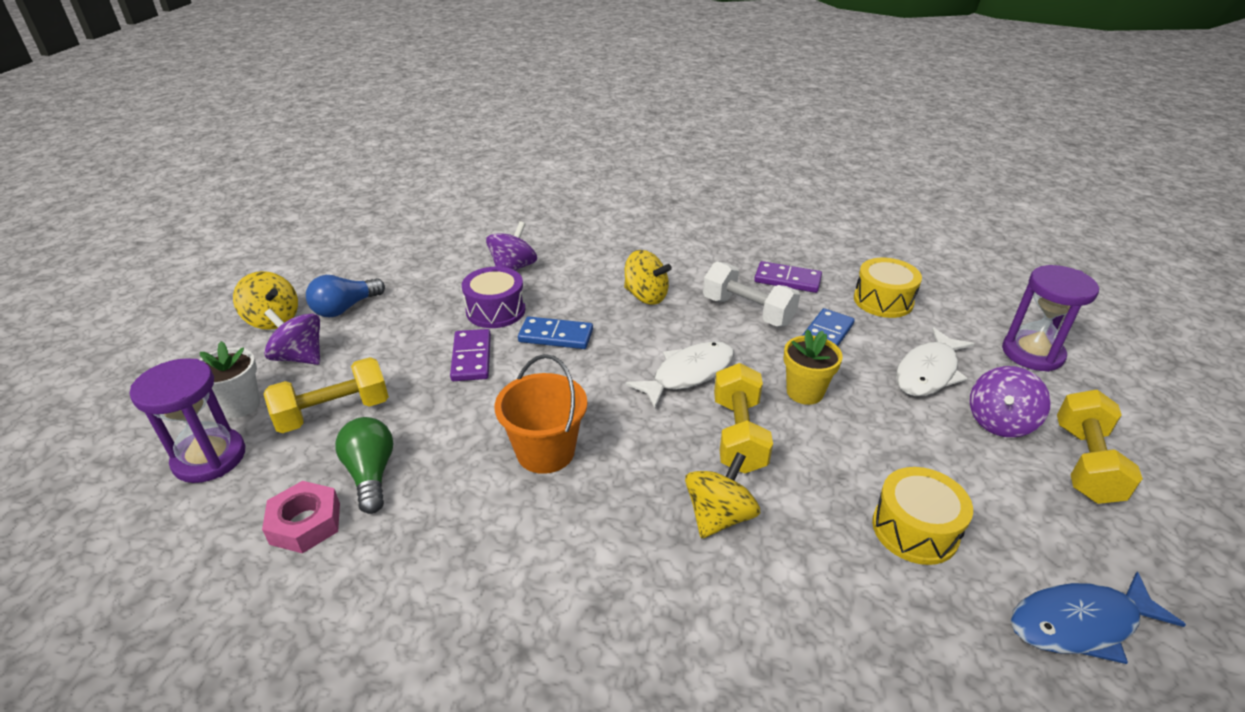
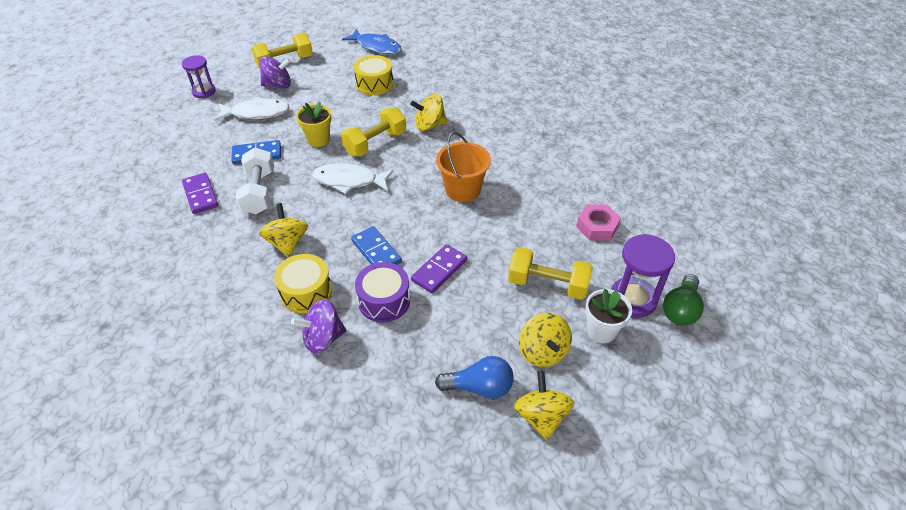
camera: 135 degrees left, 10 degrees up
(300, 357) = (542, 351): purple spinning top -> yellow spinning top
(371, 474) = (552, 232): green light bulb -> green light bulb (680, 309)
(883, 300) = (191, 150): yellow drum -> yellow drum (306, 292)
(1032, 353) = (204, 91): purple hourglass -> purple hourglass, size x0.66

